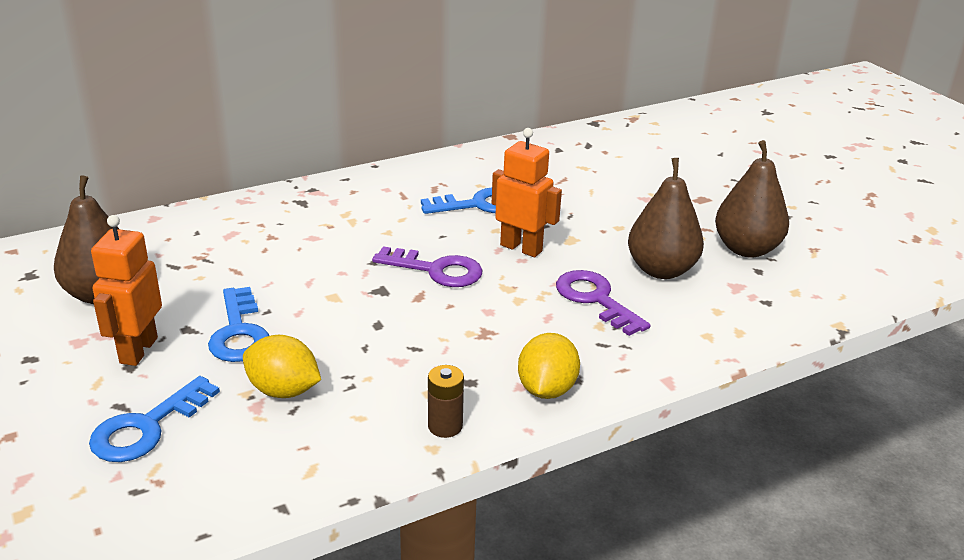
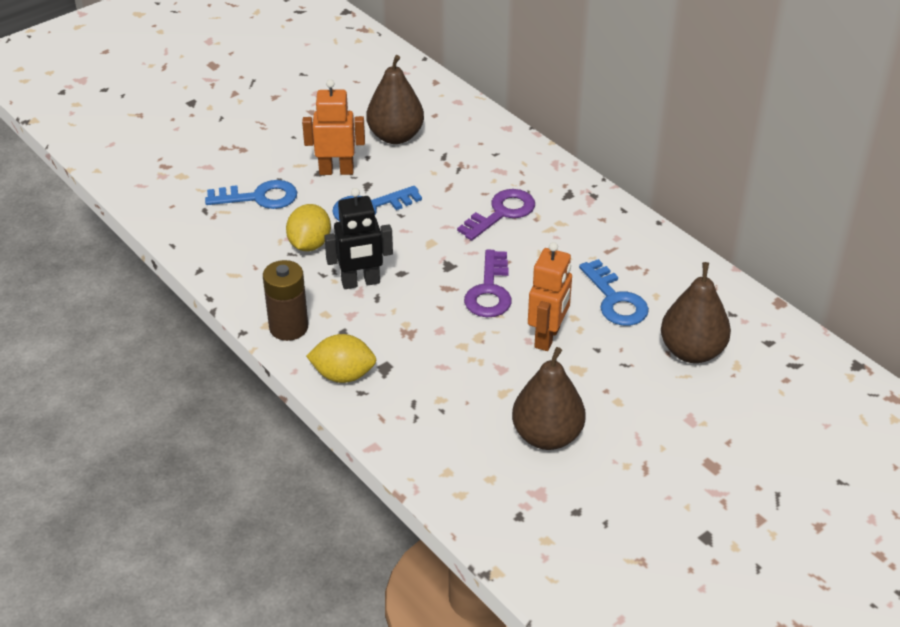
camera: 80 degrees right, 10 degrees up
(146, 428) = (260, 197): blue key -> blue key turned 150 degrees clockwise
(382, 356) = (360, 282): none -> black robot
(445, 426) = (288, 327): brown battery -> brown battery, size x1.55
(595, 299) = (479, 393): purple key -> purple key (502, 213)
(746, 249) = (616, 502): brown pear -> brown pear (692, 351)

